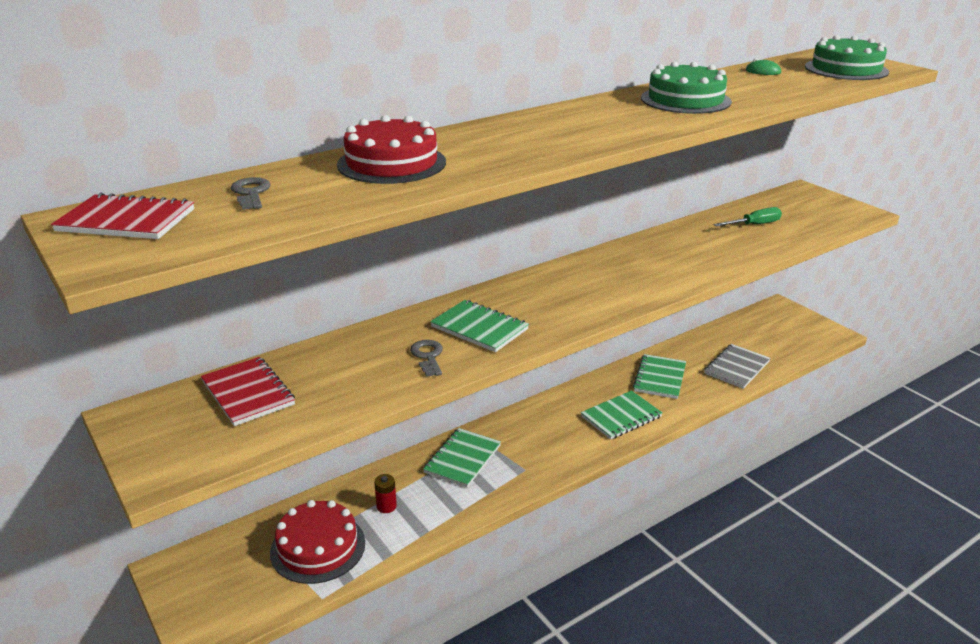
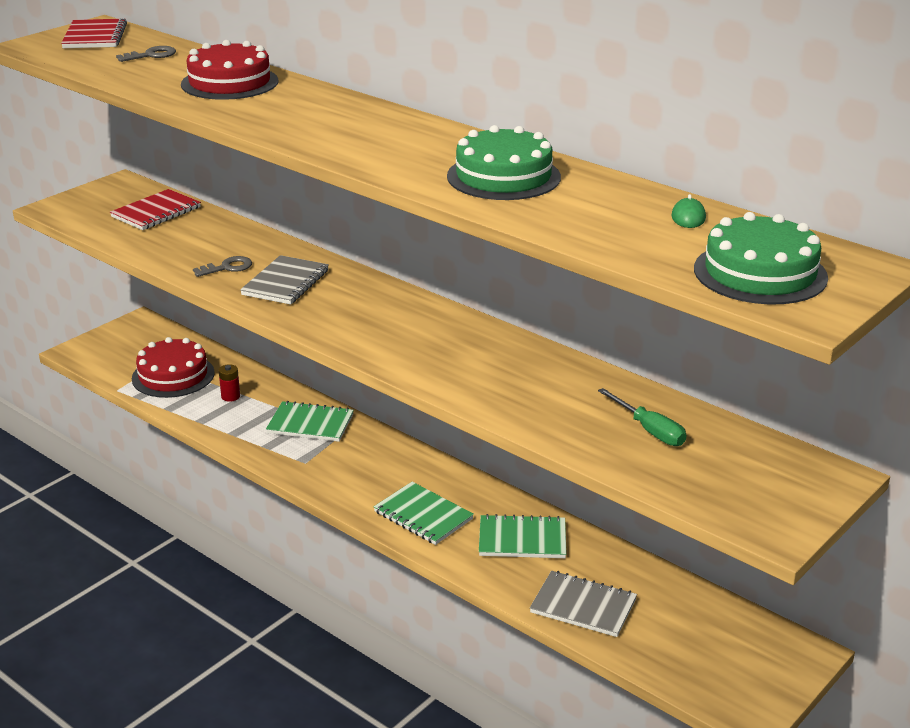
camera: 75 degrees right, 0 degrees up
(479, 328) = (286, 282): green notebook -> grey notebook

